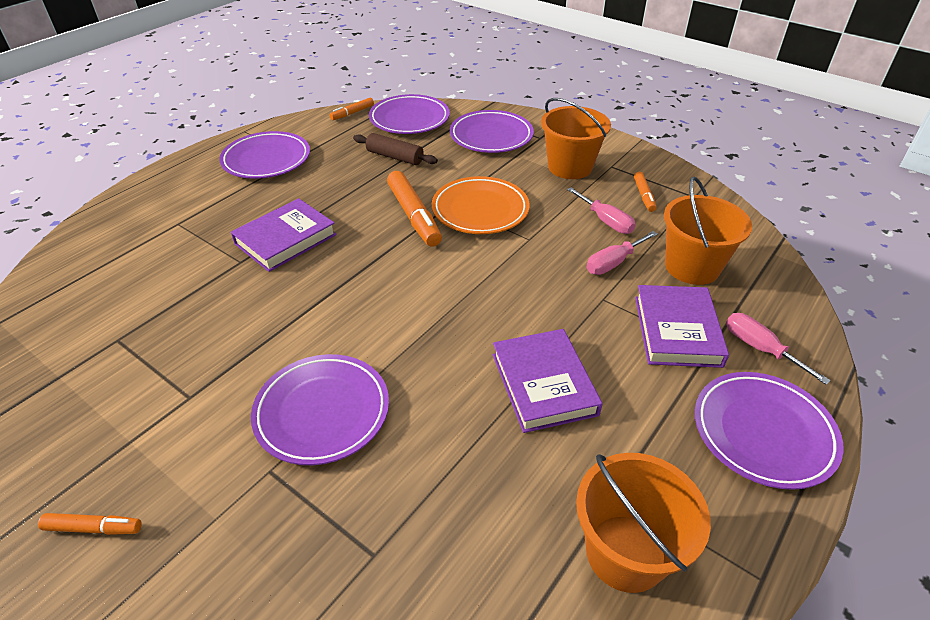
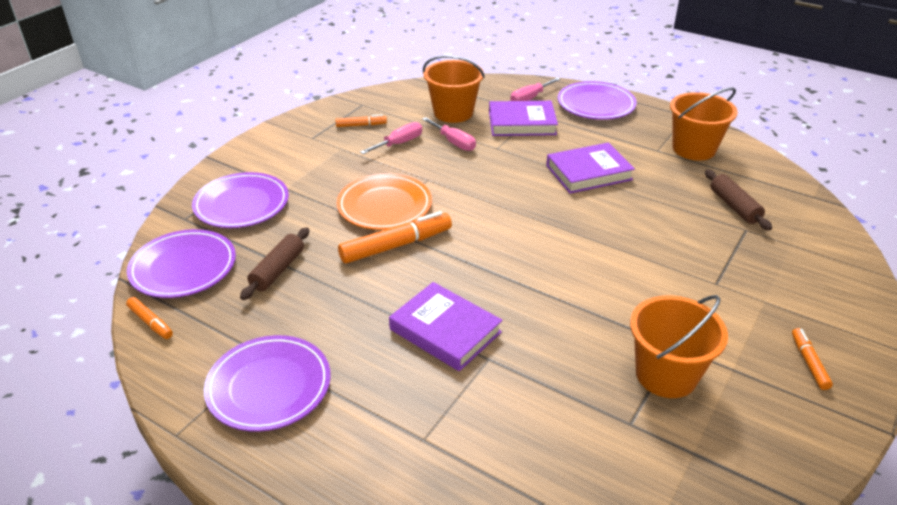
camera: 95 degrees left, 5 degrees down
(322, 412) = (655, 267): purple plate -> none
(438, 559) = (734, 206): none -> brown rolling pin
(570, 167) = (311, 158): orange bucket -> orange bucket (666, 375)

